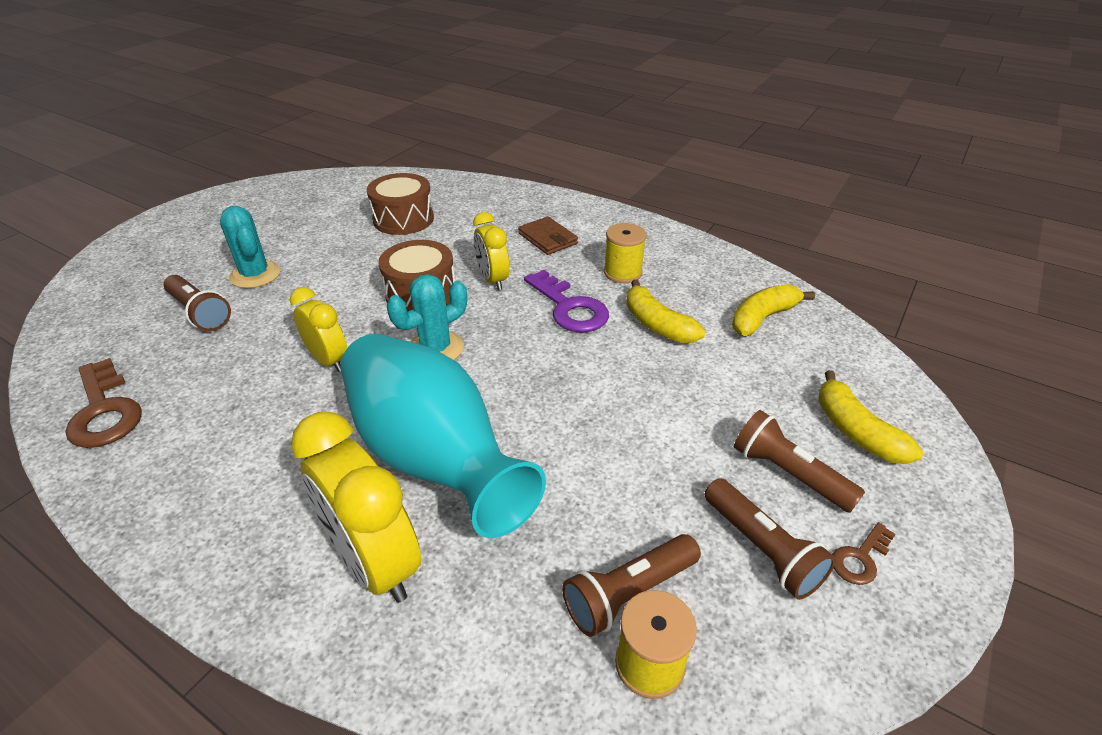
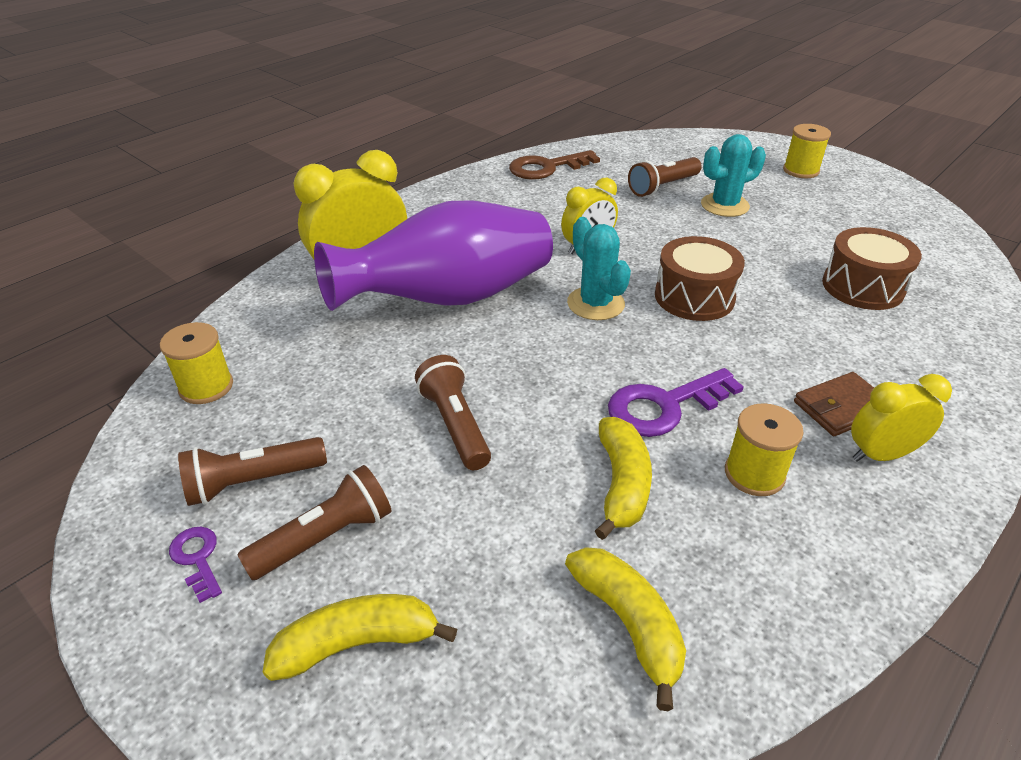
camera: 100 degrees right, 0 degrees up
(194, 231) = (801, 171): none -> yellow spool
(432, 458) = (449, 298): turquoise vase -> purple vase
(492, 280) = (725, 349): yellow clock -> yellow clock (881, 454)
(628, 593) = (265, 386): brown flashlight -> brown flashlight (455, 425)
(657, 324) = (622, 484): yellow banana -> yellow banana turned 120 degrees clockwise
(860, 558) = (197, 558): brown key -> purple key

